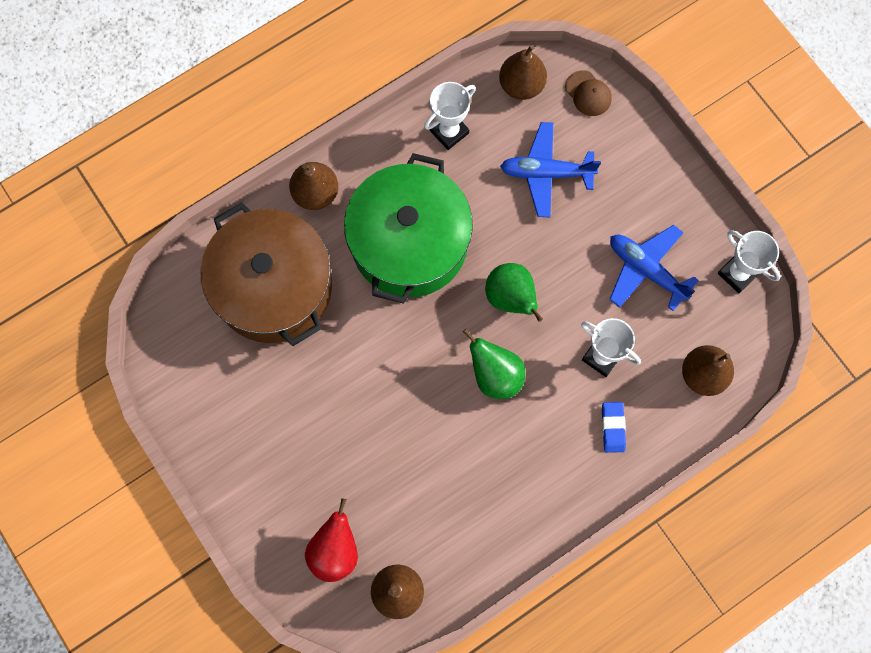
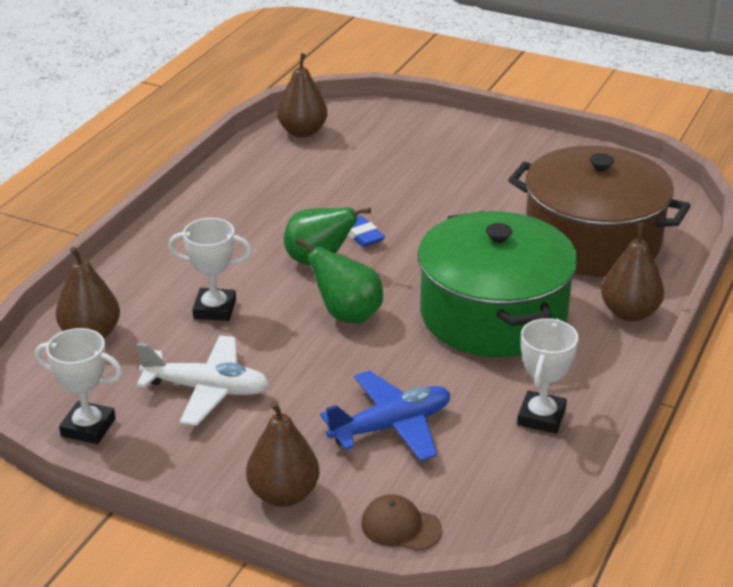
camera: 150 degrees right, 40 degrees down
(335, 551) = (374, 133): red pear -> none
(521, 85) = (496, 498): brown pear -> brown pear (283, 494)
(613, 428) = (170, 269): blue eraser -> blue eraser (361, 235)
(646, 270) = (207, 389): blue plane -> white plane

